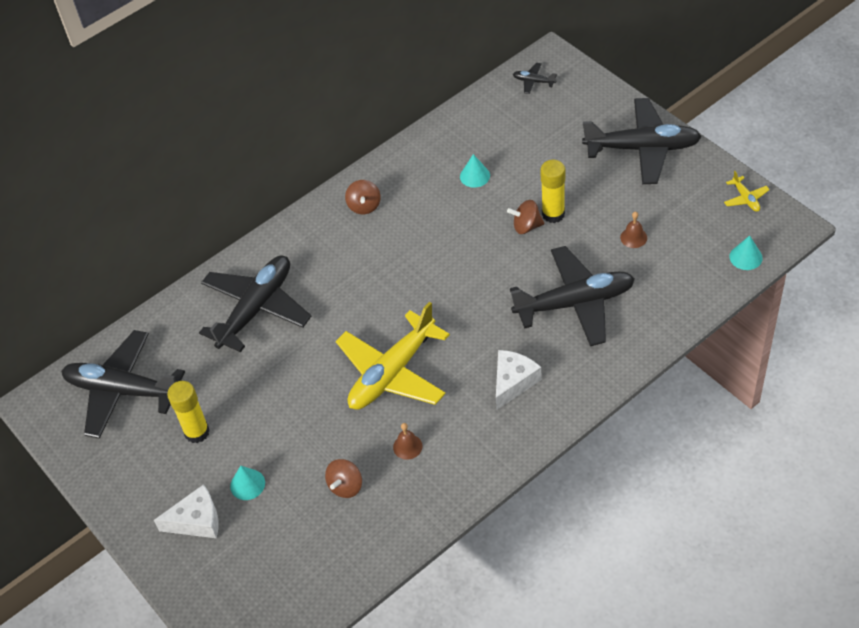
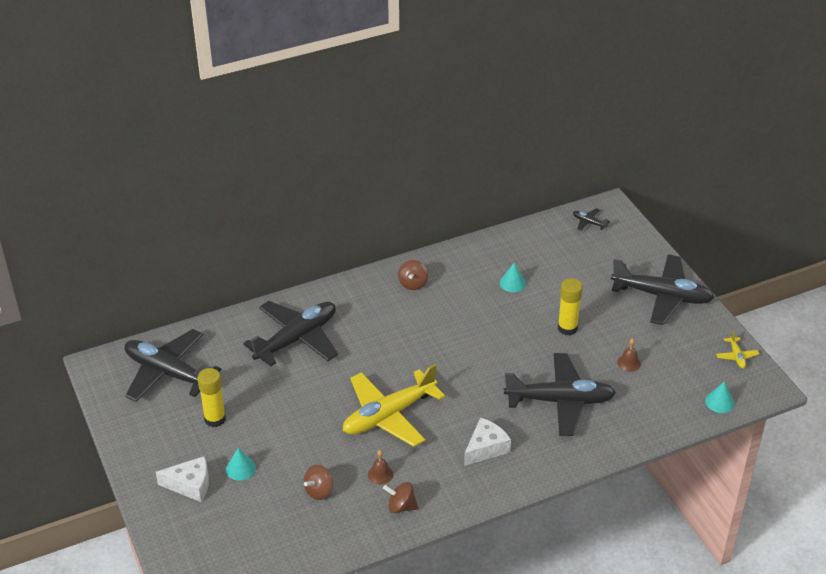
camera: 10 degrees right, 10 degrees down
(526, 226) = (541, 332): brown spinning top -> brown spinning top (401, 506)

